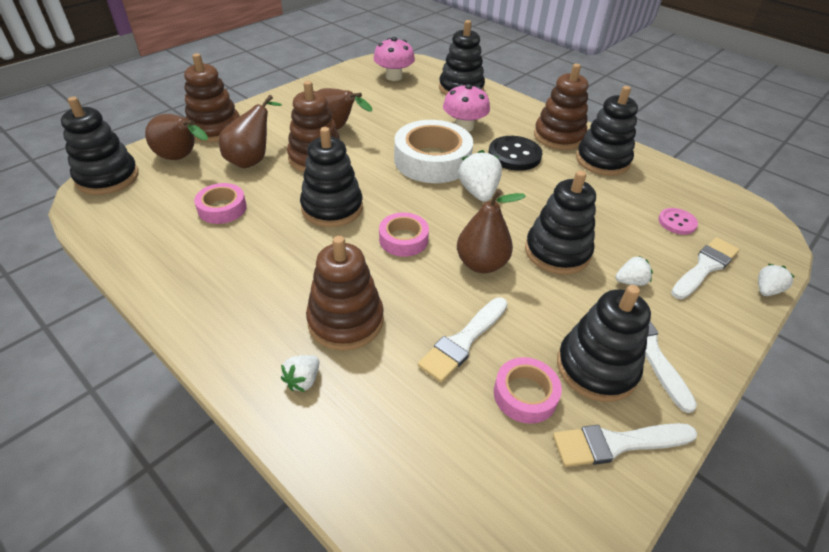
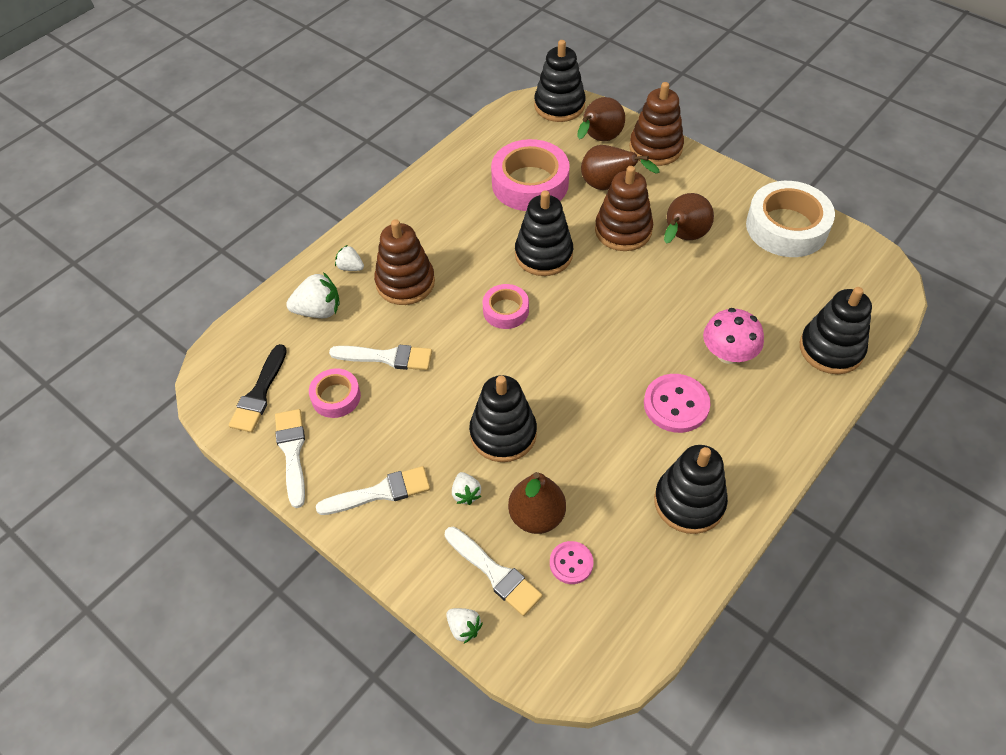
camera: 90 degrees right, 10 degrees up
(222, 208) = (530, 183): pink tape -> pink tape, size x1.86
(394, 77) = (835, 275): pink mushroom -> none
(432, 160) = (644, 325): white tape -> white tape (786, 227)
(463, 341) = (387, 357): white brush -> white brush turned 150 degrees clockwise
(478, 192) = (592, 368): white strawberry -> white strawberry (318, 311)
(481, 264) = (479, 370): brown pear -> brown pear (536, 516)
(514, 155) = (676, 404): black button -> pink button
(526, 494) = (259, 393): none -> black brush
(558, 137) = (736, 457): brown stacking toy -> none
(596, 368) = (361, 448): black stacking toy -> none

